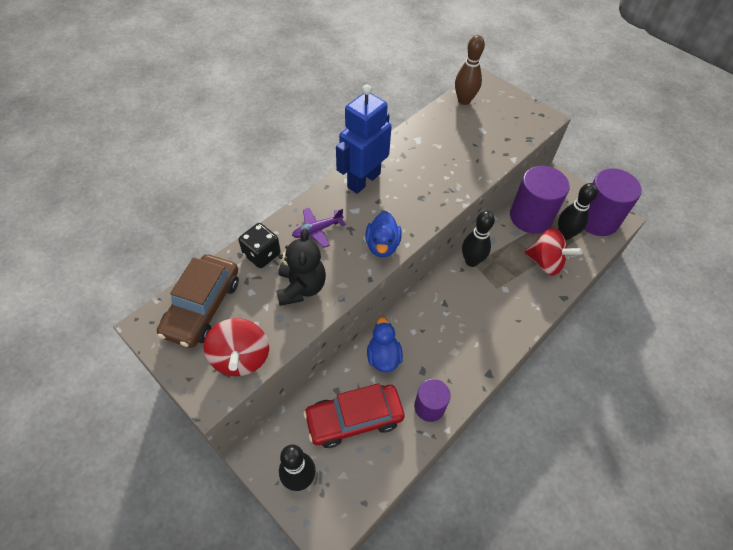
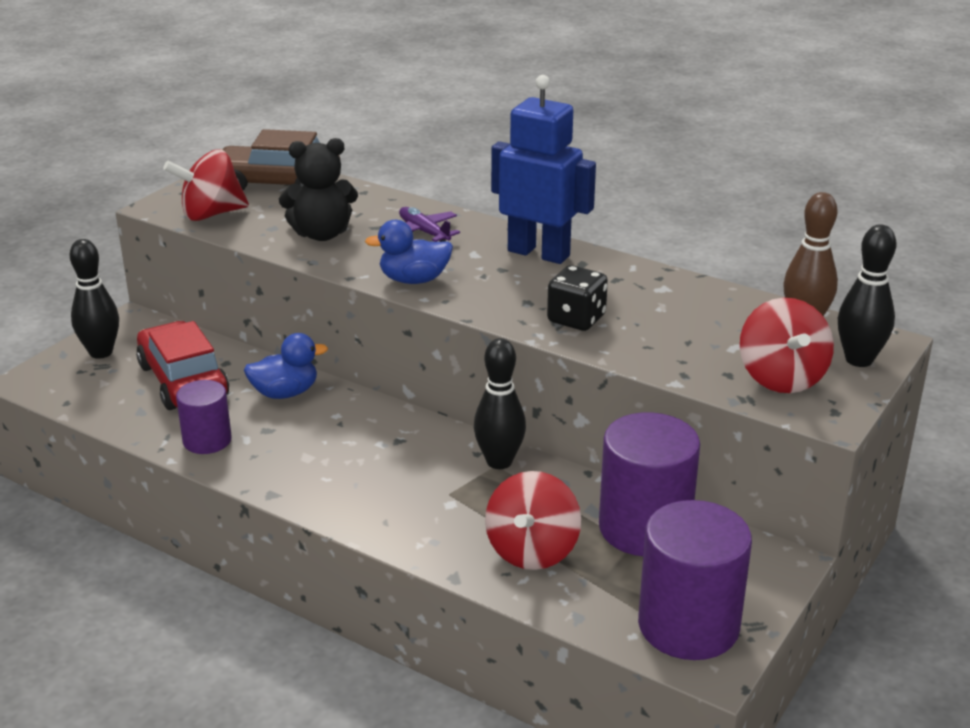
camera: 80 degrees right, 25 degrees down
(262, 254) = (368, 204): black dice -> black dice (576, 319)
(513, 122) = (781, 378): none -> red spinning top
(565, 234) = (619, 576): black bowling pin -> black bowling pin (859, 360)

